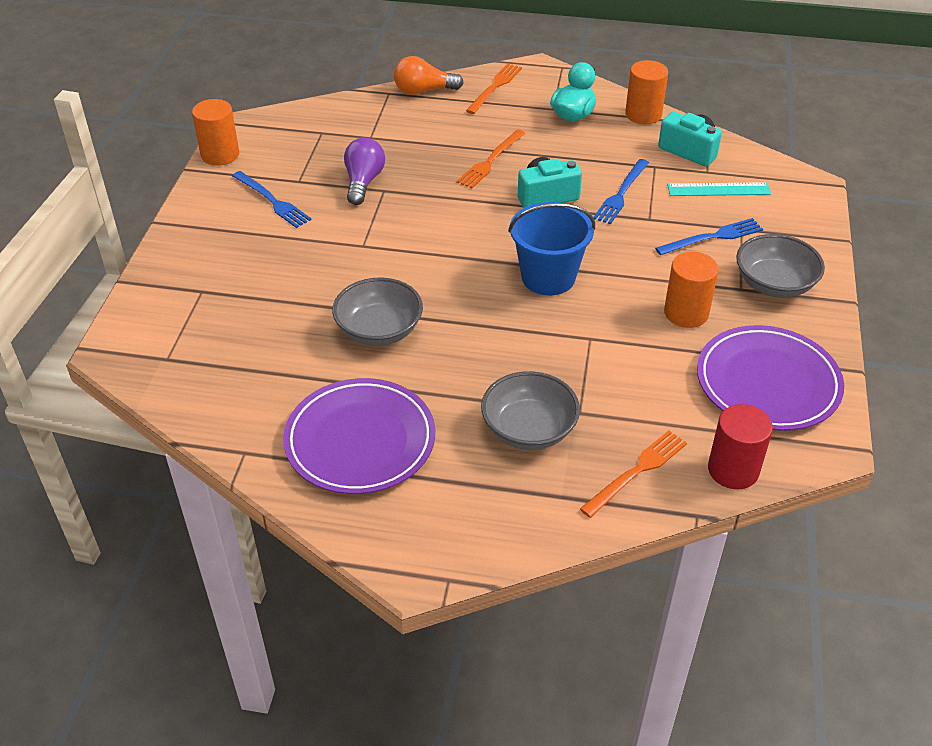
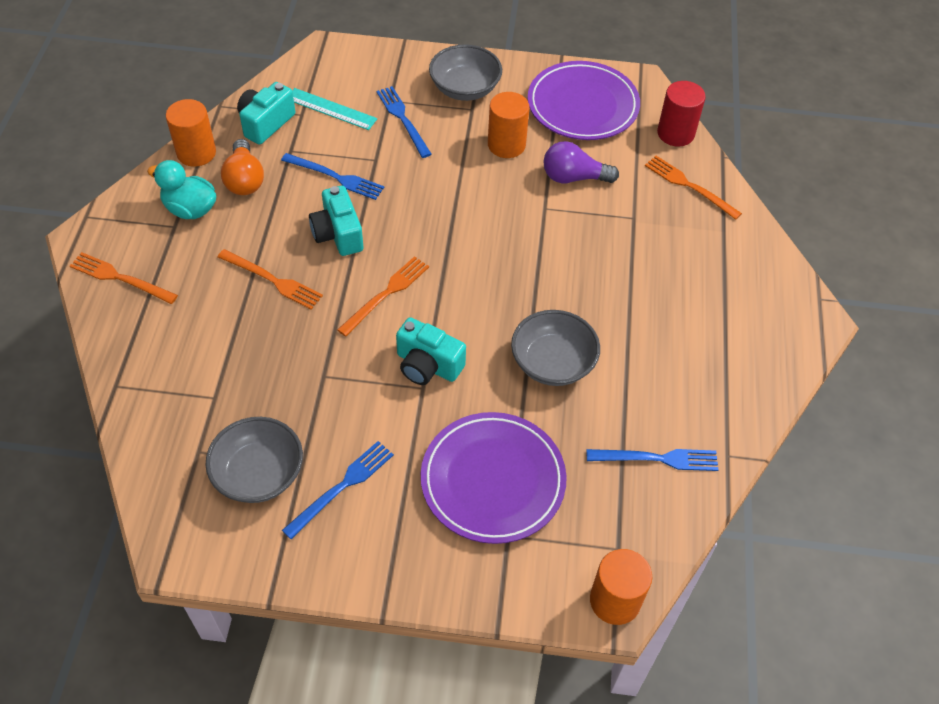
camera: 95 degrees left, 10 degrees up
(220, 155) = (240, 564): orange cylinder -> orange cylinder (615, 600)
(253, 396) = (657, 459): none -> blue fork
(360, 441) = (695, 366): purple plate -> purple plate (493, 480)
(363, 182) = (307, 396): purple light bulb -> purple light bulb (573, 177)
(387, 248) = (427, 365): none -> turquoise camera
(423, 91) = (117, 349): orange light bulb -> orange light bulb (244, 180)
(472, 225) = (386, 294): none -> orange fork
(529, 429) = (659, 250): grey bowl -> grey bowl (259, 473)
(548, 277) = (465, 234): blue bucket -> none
(718, 189) = (331, 109): turquoise ruler -> turquoise ruler turned 60 degrees counterclockwise

